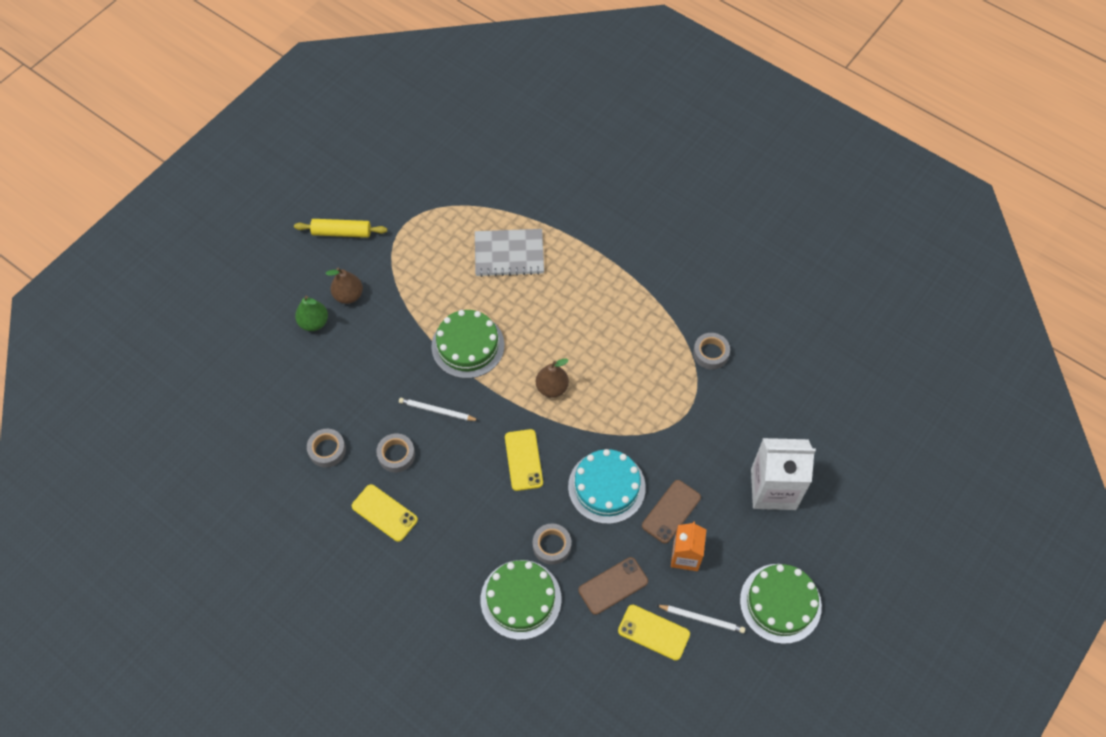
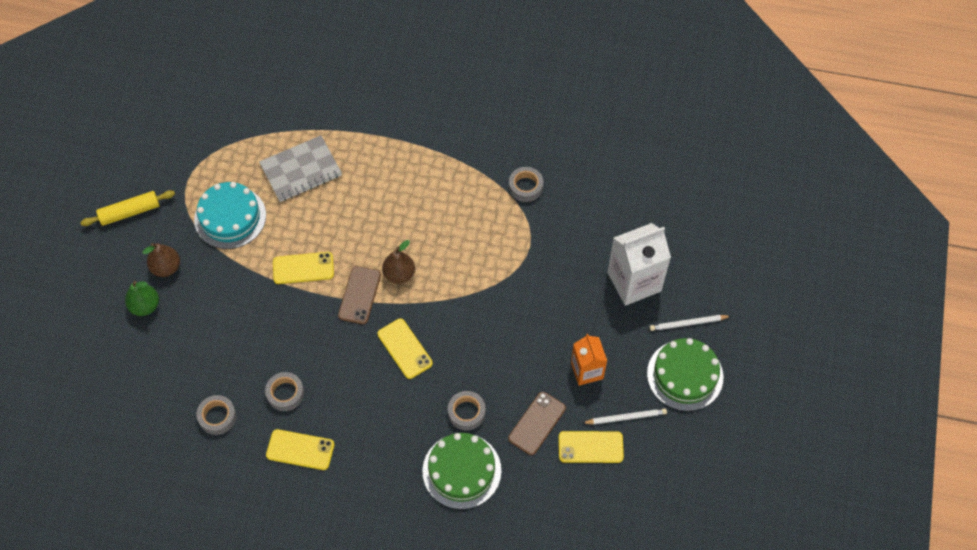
camera: 25 degrees left, 0 degrees up
(437, 411) = (304, 338): white pencil -> white pencil (688, 324)
(468, 345) = (303, 268): green cake -> yellow phone
(606, 487) = (490, 341): turquoise cake -> turquoise cake (230, 217)
(671, 511) = (556, 338): brown phone -> brown phone (359, 295)

